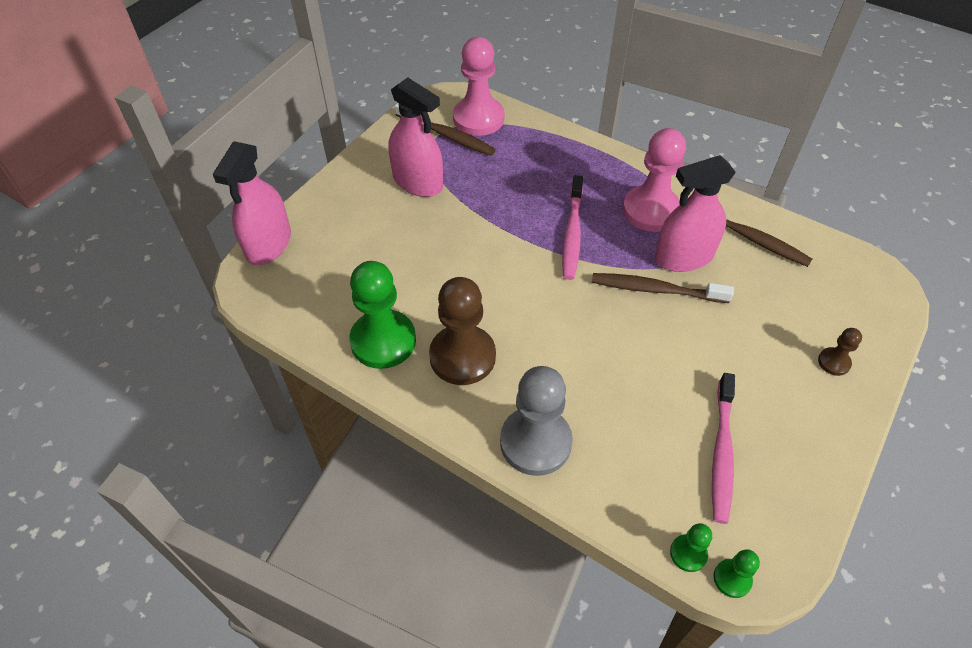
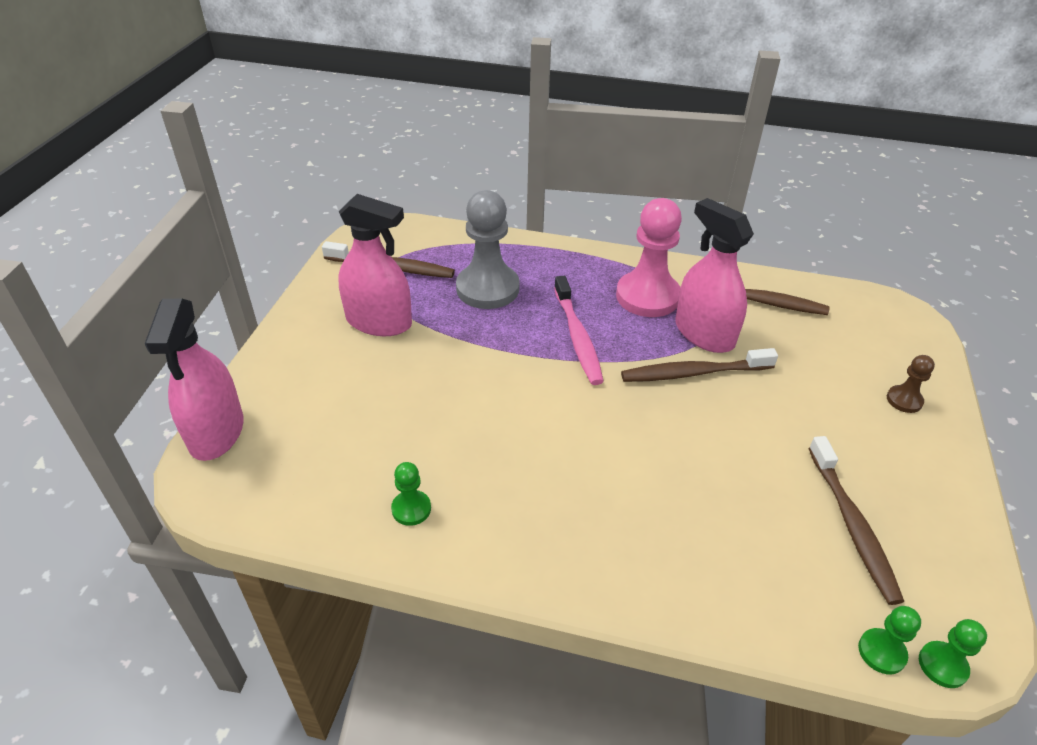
camera: 20 degrees left, 10 degrees down
(383, 341) = (411, 509): green pawn -> green pawn, size x0.46
(462, 356) = (516, 501): brown pawn -> none
(478, 118) = (420, 244): pink pawn -> none
(535, 442) = (648, 576): grey pawn -> grey pawn (487, 289)
(684, 257) = (704, 334): pink spray bottle -> pink spray bottle turned 90 degrees clockwise
(721, 453) = (852, 525): pink toothbrush -> brown toothbrush

